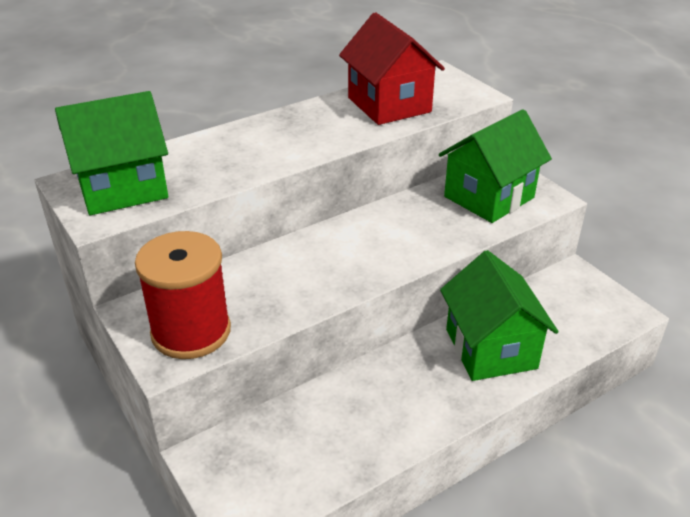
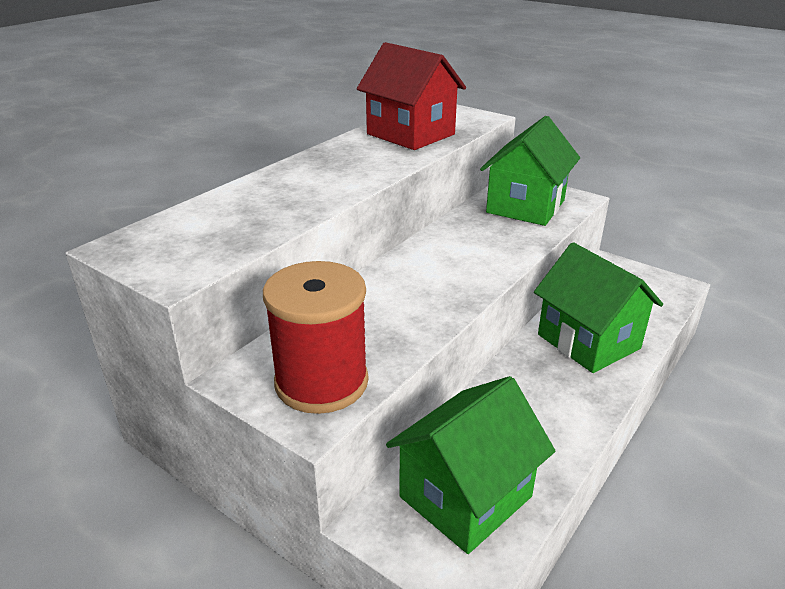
camera: 20 degrees left, 5 degrees down
(122, 188) = (185, 242): green house -> green house (465, 496)

